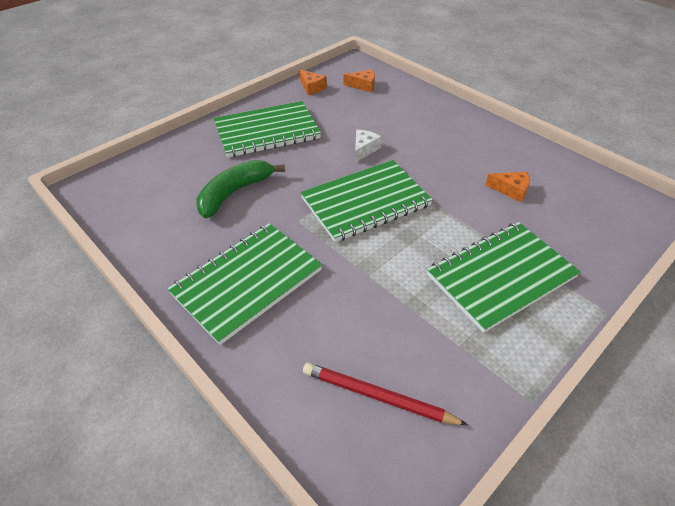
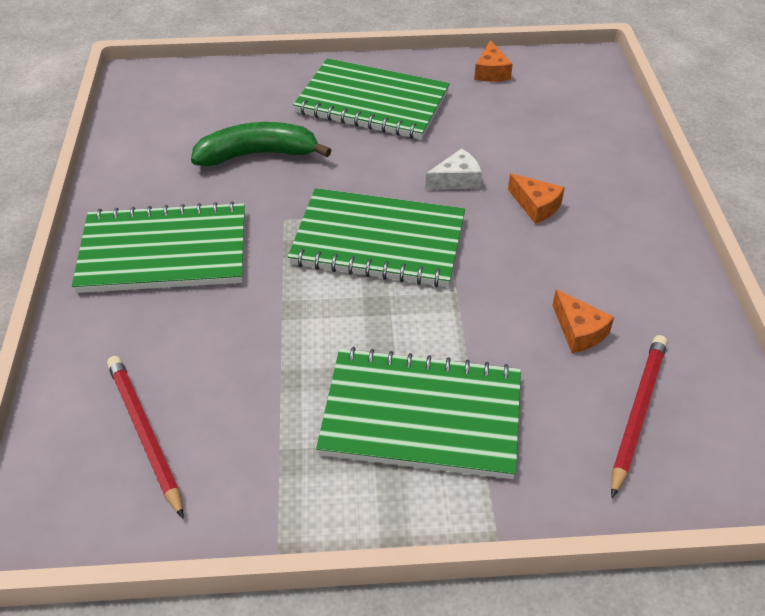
camera: 40 degrees right, 0 degrees up
(363, 85) = (561, 99): orange cheese -> orange cheese (536, 206)
(578, 212) = (637, 413): none -> red pencil

